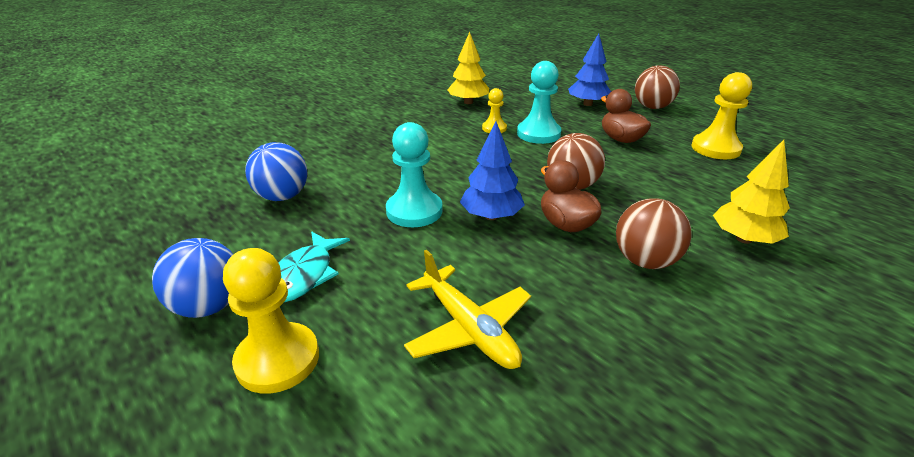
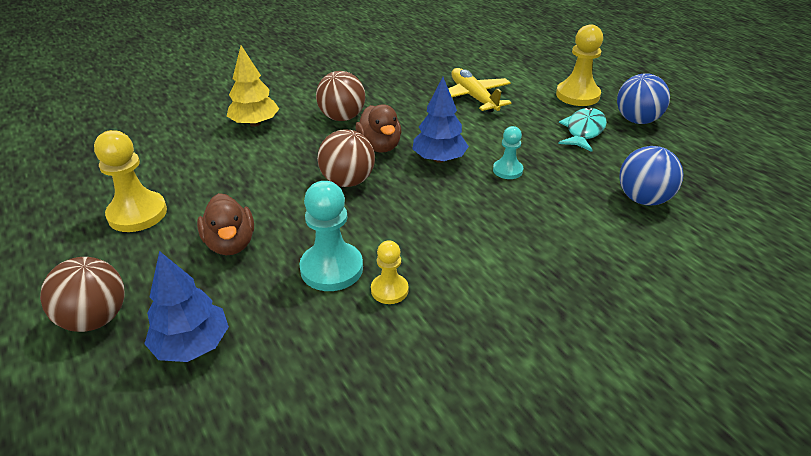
camera: 170 degrees left, 5 degrees up
(414, 211) = (507, 170): turquoise pawn -> turquoise pawn, size x0.58
(468, 102) = (408, 385): yellow tree -> none

